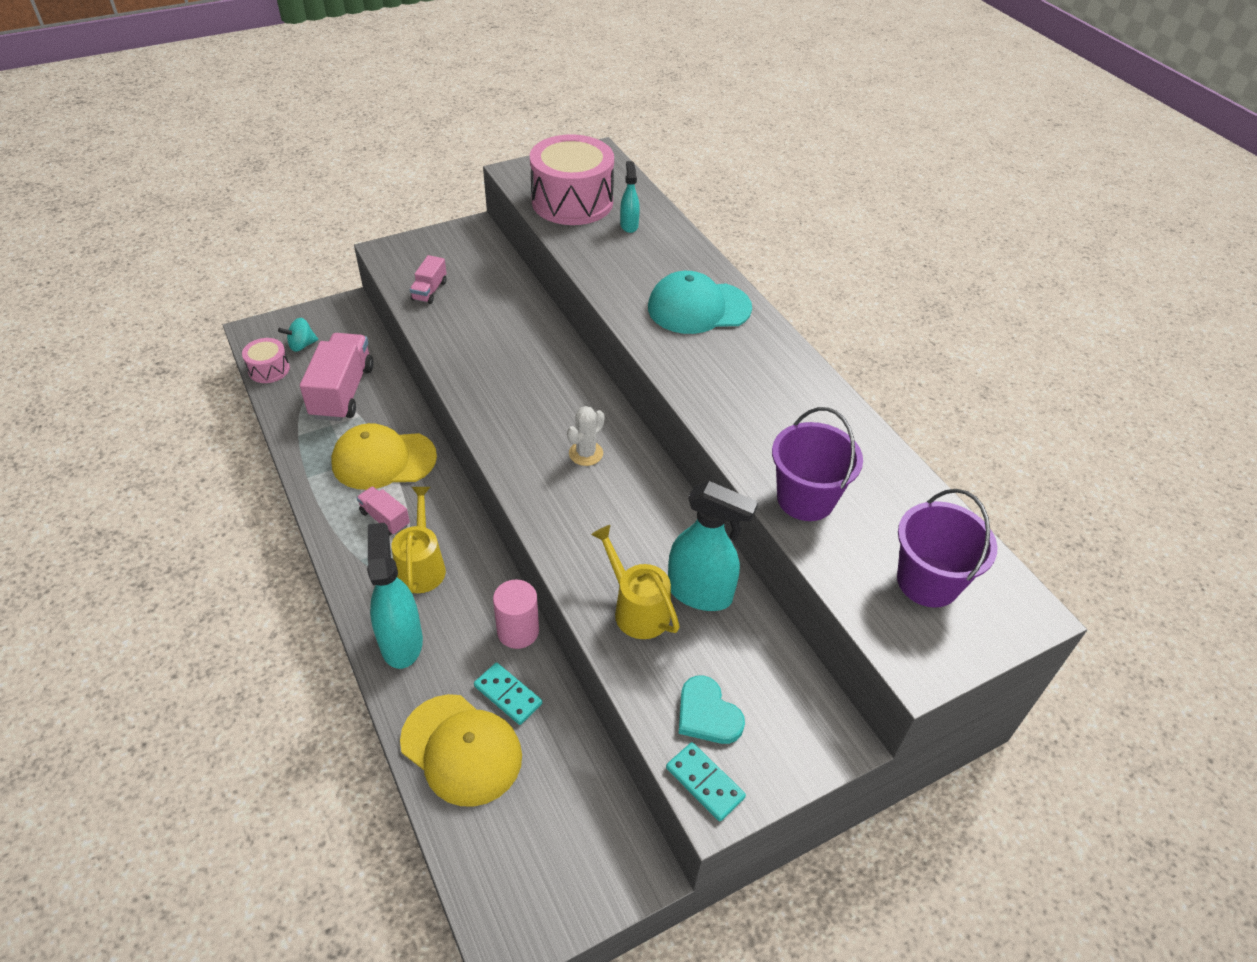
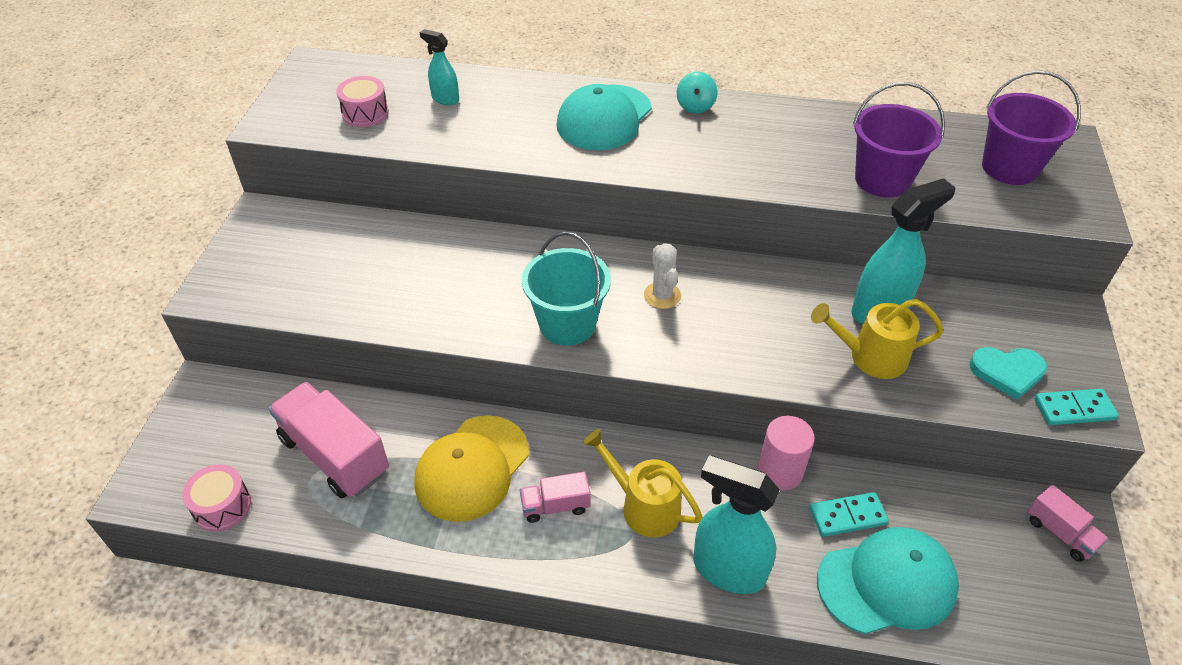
camera: 50 degrees left, 0 degrees up
(301, 345) = (217, 457): turquoise spinning top -> turquoise spinning top (695, 106)
(429, 291) = (317, 291): pink truck -> pink truck (1060, 533)
(461, 749) = (887, 583): yellow cap -> turquoise cap
(508, 418) = (567, 324): none -> turquoise bucket
(572, 202) = (365, 113): pink drum -> pink drum, size x0.48

